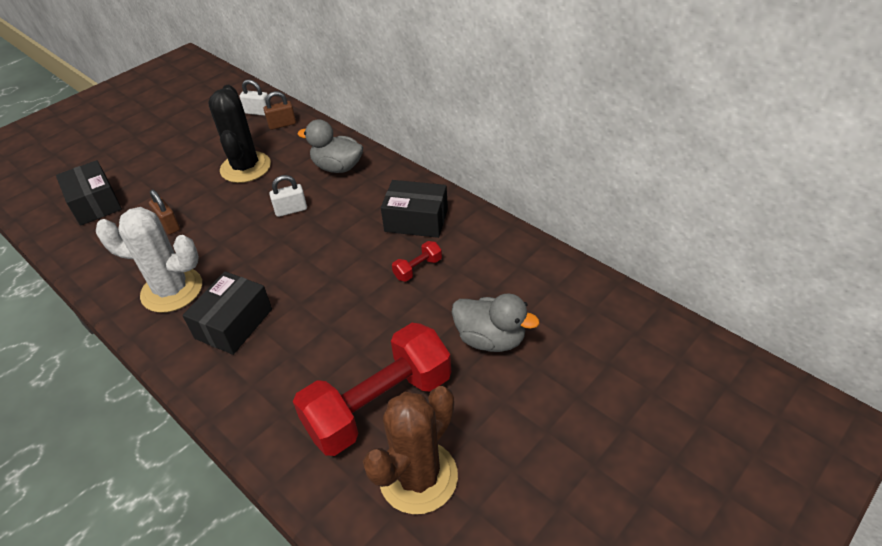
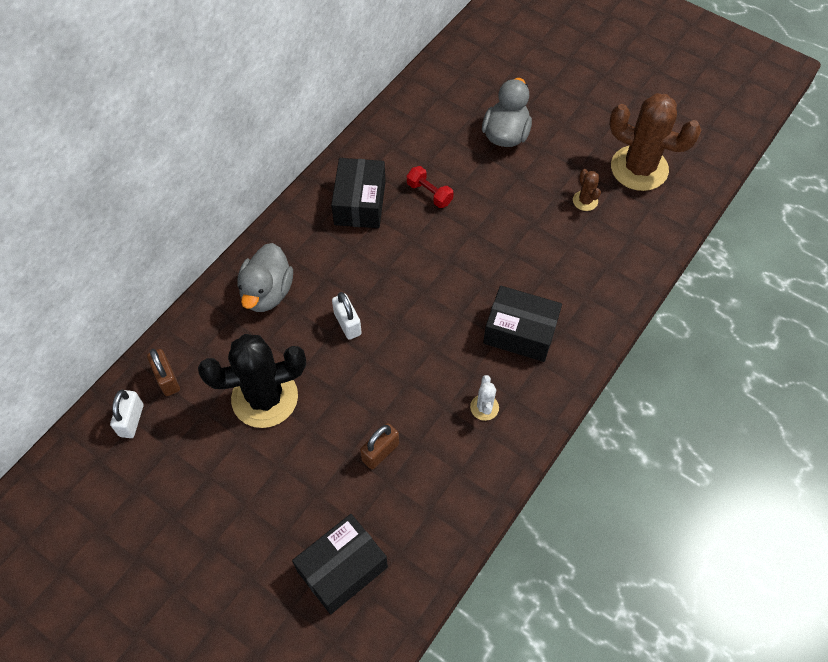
camera: 100 degrees left, 15 degrees up
(172, 290) = (484, 407): white cactus -> white cactus, size x0.43
(379, 405) = (585, 201): red dumbbell -> brown cactus

